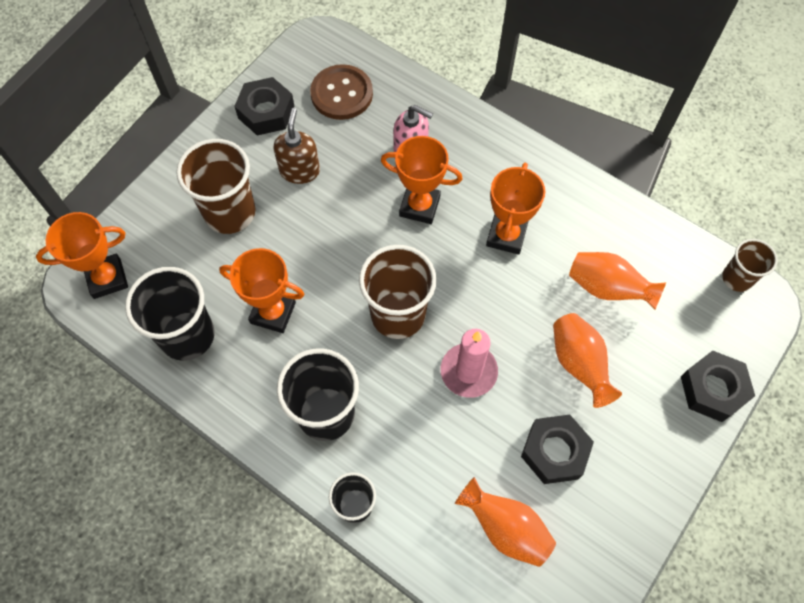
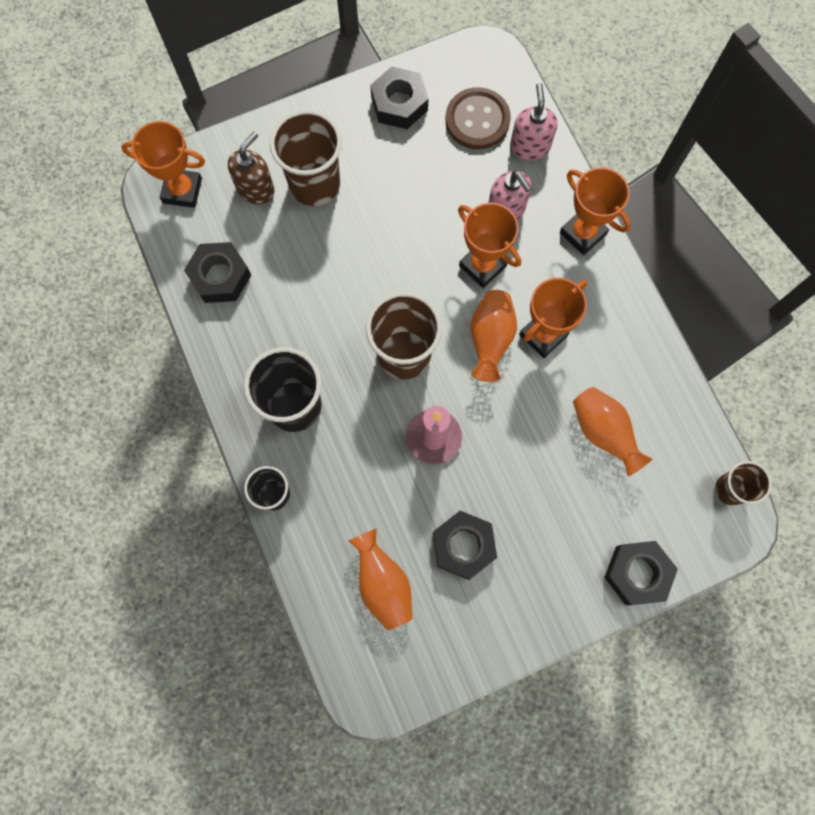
camera: 30 degrees right, 10 degrees up
(187, 335) = (220, 276): black cup -> black nut
(273, 313) = (300, 295): orange trophy -> orange trophy (583, 233)
(299, 170) = (396, 176): brown soap dispenser -> brown soap dispenser (256, 189)
(398, 93) = (530, 146): none -> pink soap dispenser
(579, 364) = (533, 484): orange vase -> orange vase (490, 339)

